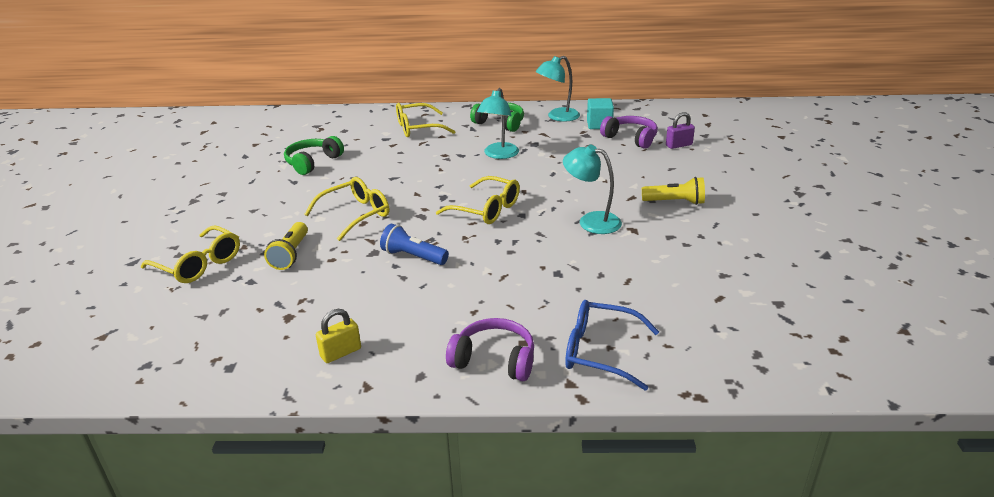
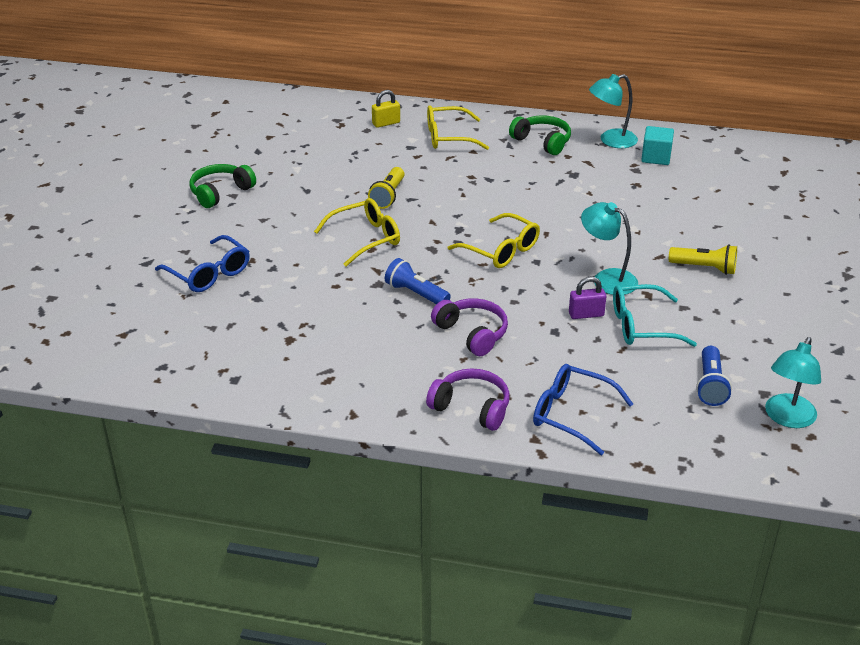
camera: 10 degrees right, 5 degrees up
(199, 264) = (209, 273): yellow glasses -> blue glasses
(290, 254) = (297, 275): yellow flashlight -> yellow flashlight (388, 196)
(312, 162) = (328, 168): green headphones -> green headphones (220, 192)
(341, 352) = (334, 380): yellow padlock -> yellow padlock (386, 123)
(499, 155) = (530, 184): turquoise lamp -> turquoise lamp (787, 418)
(631, 138) = (686, 181): purple headphones -> purple headphones (472, 333)
(638, 257) = (642, 326): none -> turquoise glasses
(678, 145) = (737, 197): purple padlock -> purple padlock (586, 314)
(725, 303) = (710, 385): none -> blue flashlight

